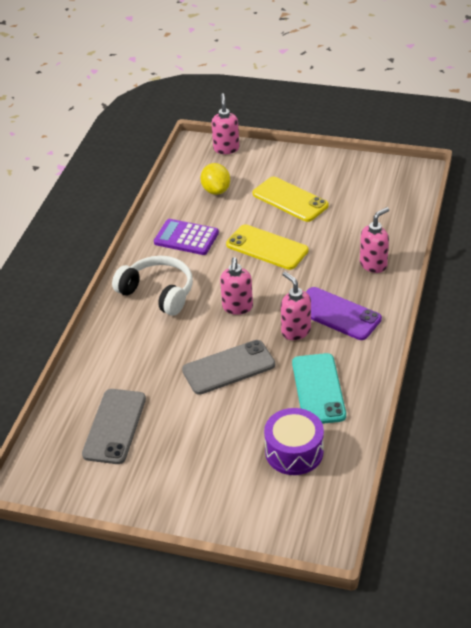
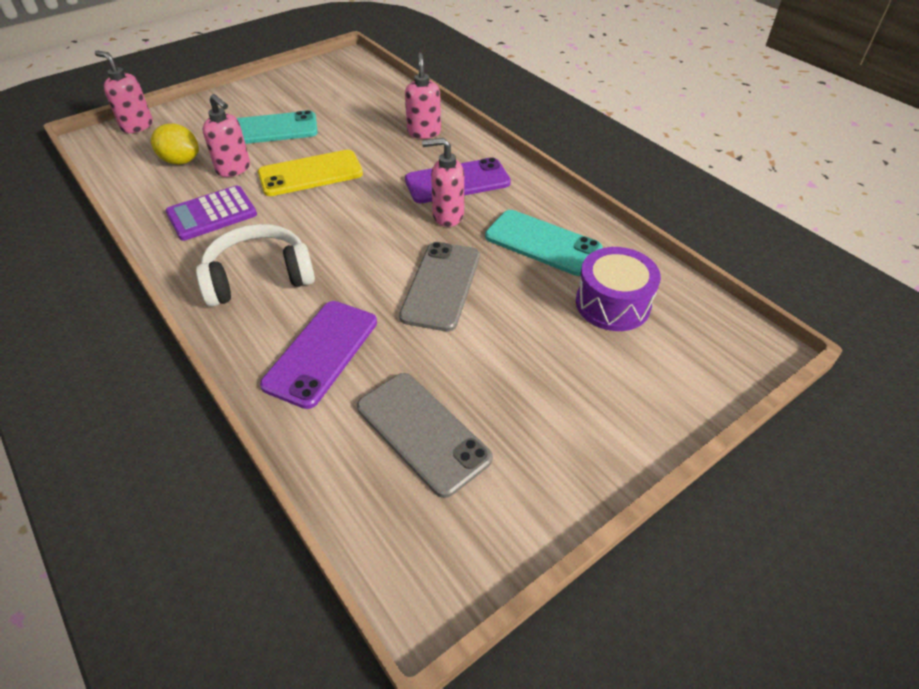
camera: 55 degrees left, 5 degrees up
(129, 354) = (321, 353): none -> purple phone
(237, 307) = (364, 234): pink soap dispenser -> pink soap dispenser (234, 169)
(290, 200) = (271, 129): yellow phone -> turquoise phone

